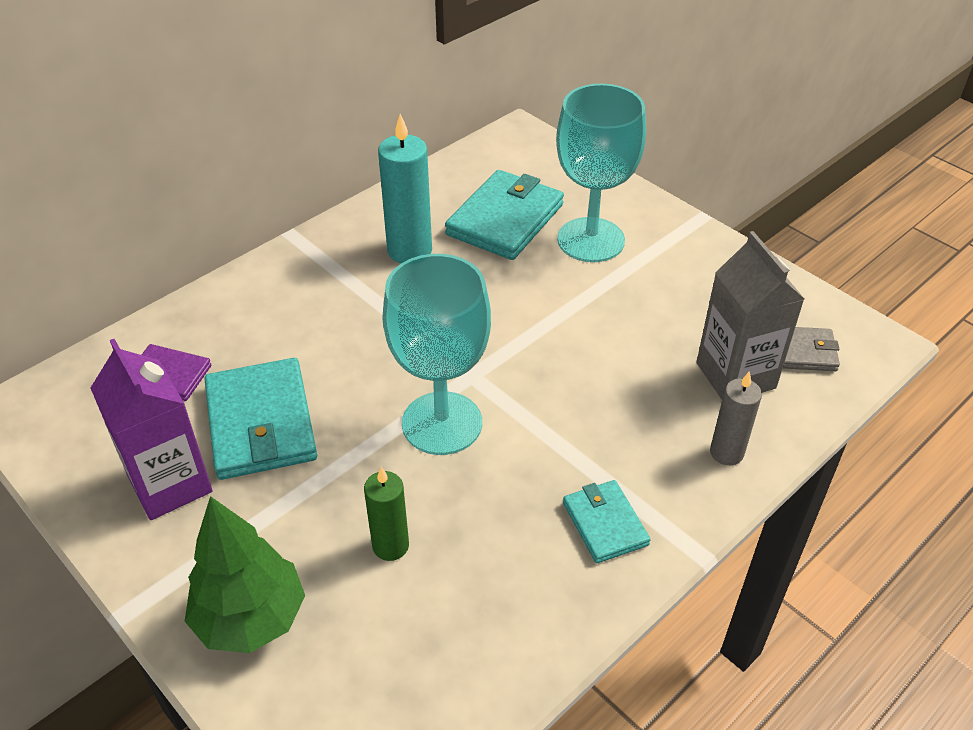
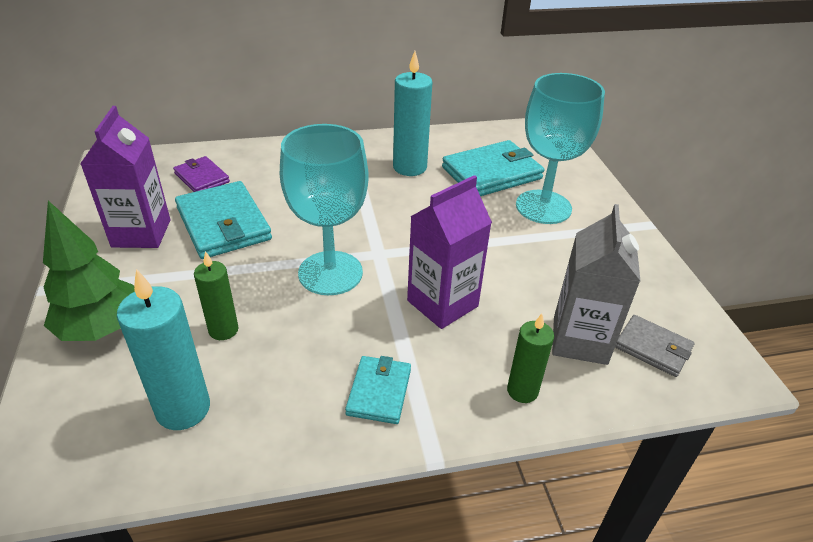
camera: 30 degrees right, 5 degrees down
(261, 423) = (223, 224): turquoise wallet -> turquoise wallet turned 45 degrees counterclockwise
(434, 649) = (183, 409): none -> turquoise candle
(584, 400) = (442, 303): none -> purple carton
(726, 452) = (522, 391): grey candle -> green candle

